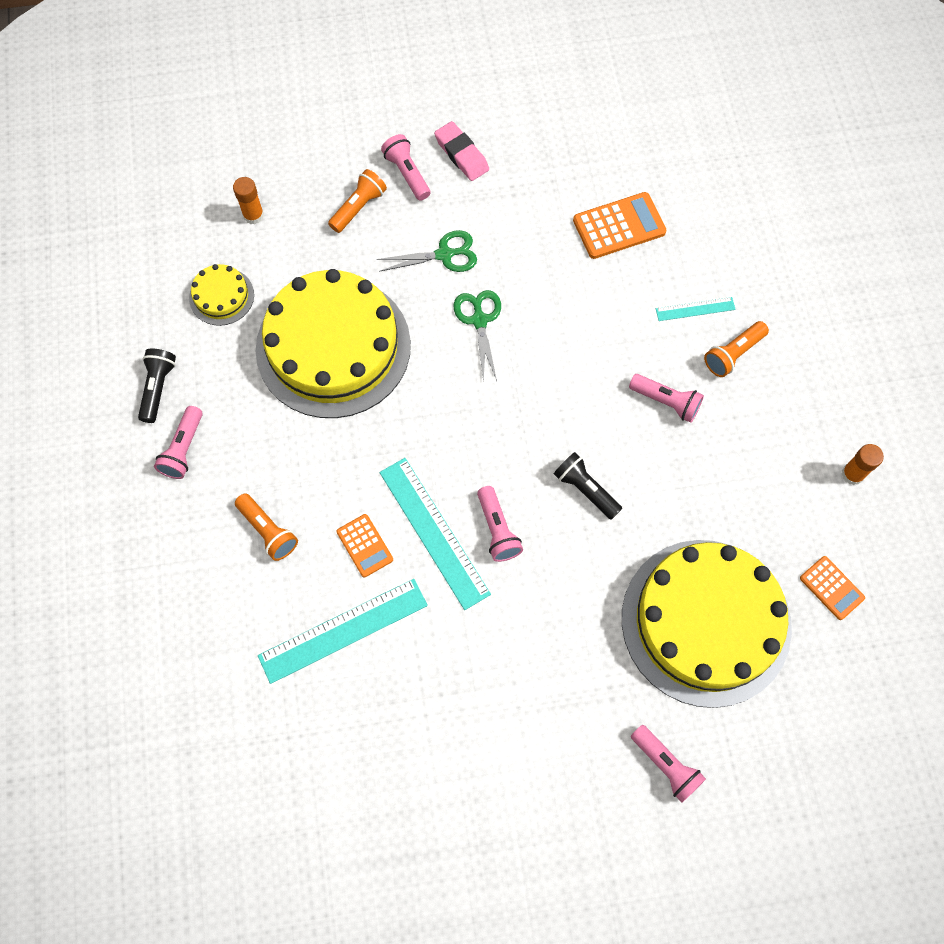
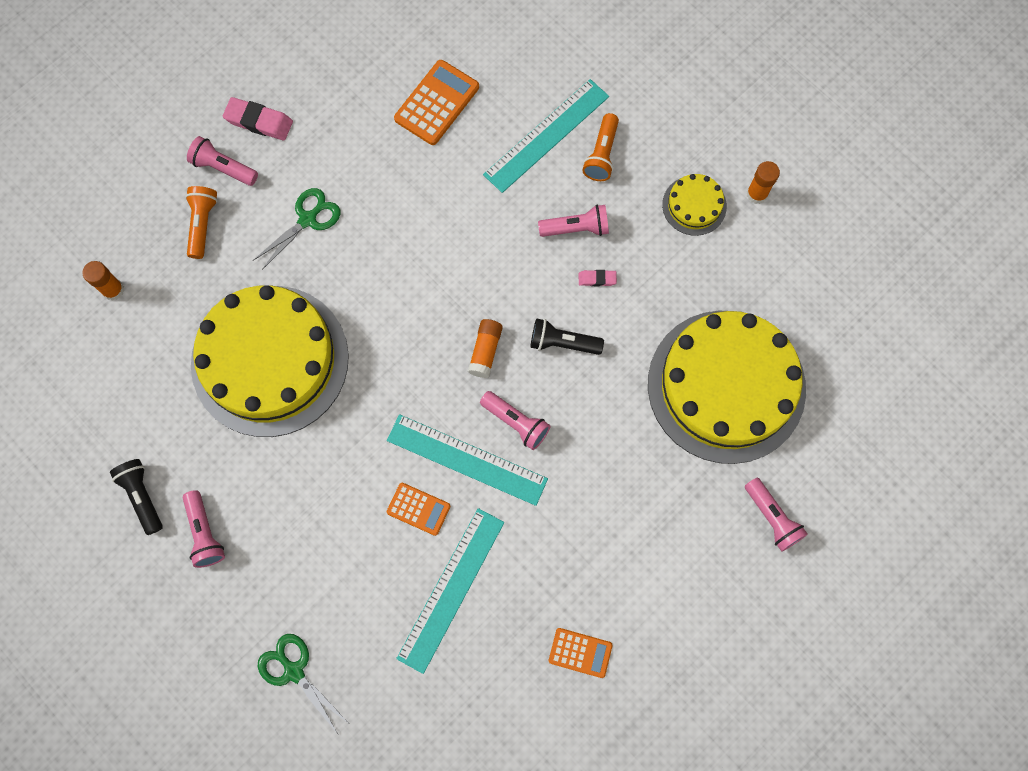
camera: 35 degrees left, 5 degrees up
(221, 296) = (138, 380): yellow cake -> yellow cake (694, 205)
(268, 531) = (329, 552): orange flashlight -> none
(479, 320) = (378, 257): green scissors -> green scissors (294, 671)
(514, 453) = (485, 351): none -> orange glue stick
(654, 455) = (597, 279): none -> pink eraser
(666, 765) = (772, 518): pink flashlight -> pink flashlight turned 45 degrees clockwise
(695, 309) = (546, 135): turquoise ruler -> turquoise ruler, size x1.98
(831, 588) = (800, 295): orange calculator -> orange calculator (580, 652)

